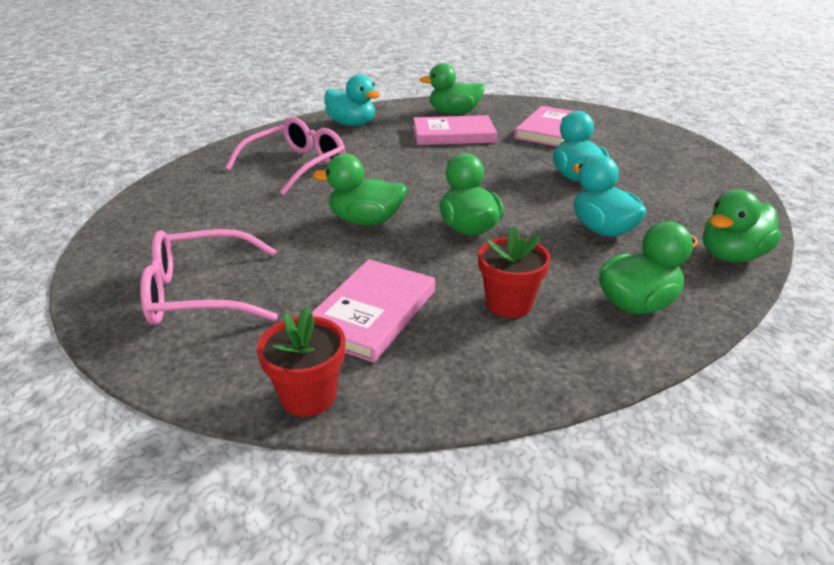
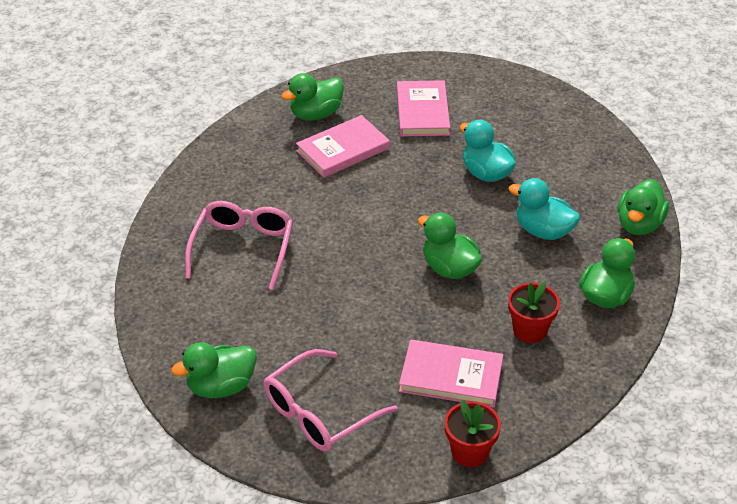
camera: 30 degrees left, 10 degrees up
(352, 124) = (233, 167): turquoise duck -> none
(365, 221) = (367, 292): green duck -> green duck (221, 386)
(372, 313) = (451, 376): pink book -> pink book turned 75 degrees counterclockwise

